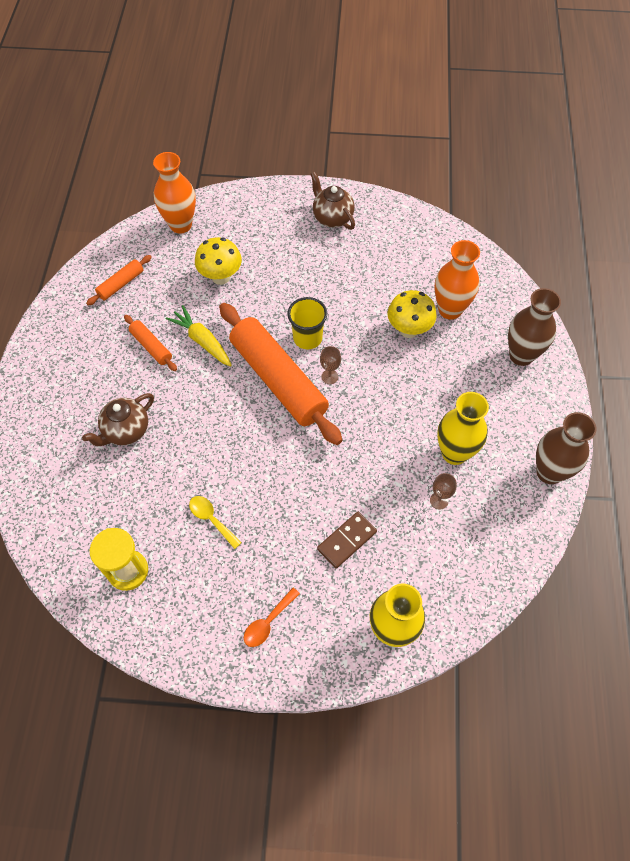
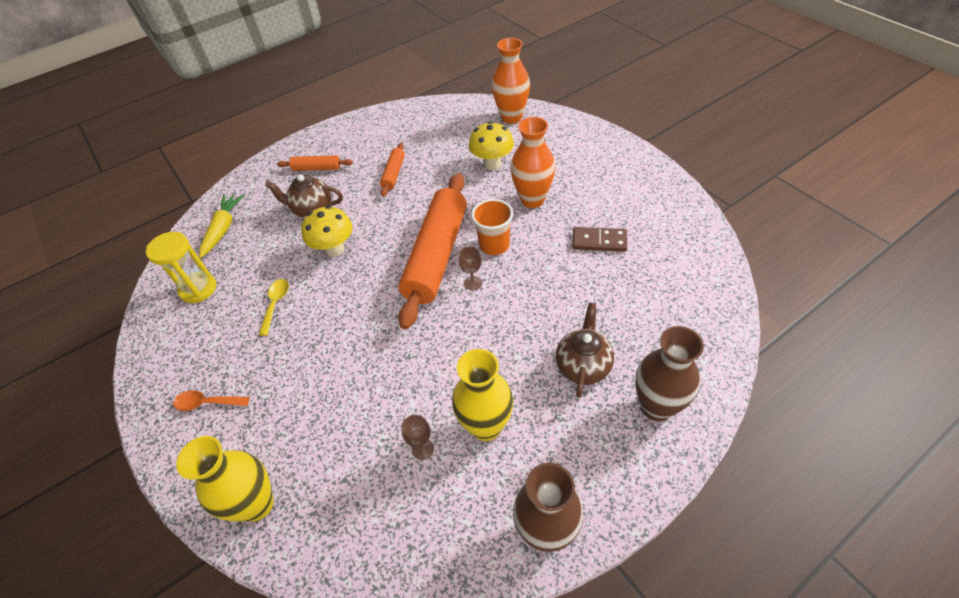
camera: 55 degrees right, 10 degrees down
(121, 284) = (428, 127): orange rolling pin -> orange rolling pin (317, 168)
(202, 341) = (426, 193): yellow carrot -> yellow carrot (223, 229)
(307, 338) = (494, 245): yellow cup -> orange cup
(332, 218) = (626, 180): brown teapot -> brown teapot (583, 366)
(347, 540) = (323, 405): brown domino -> brown domino (599, 241)
(409, 330) = (579, 301): yellow mushroom -> yellow mushroom (335, 249)
(450, 310) = (637, 315): orange vase -> orange vase (532, 199)

